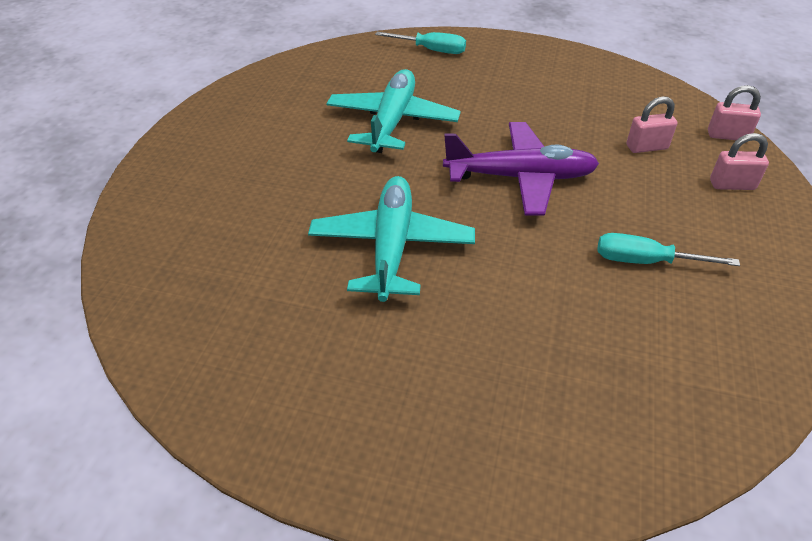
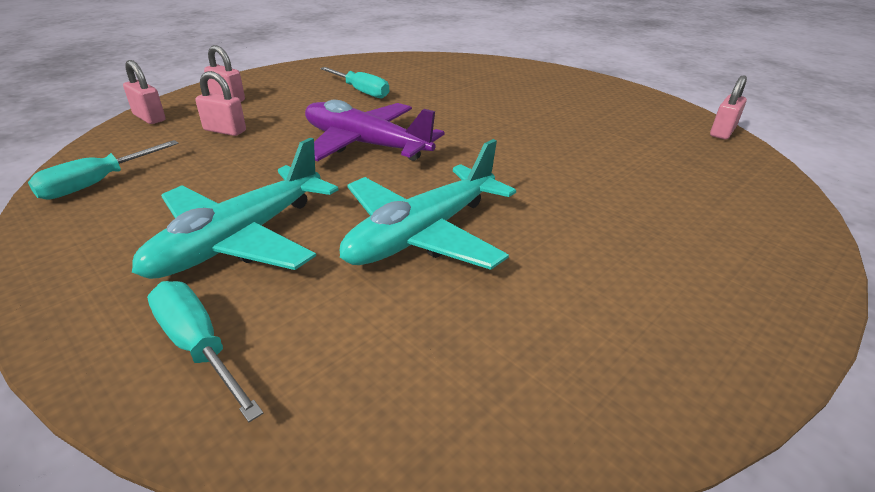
camera: 150 degrees left, 10 degrees down
(164, 370) = (722, 132): none -> pink padlock
(391, 246) = (524, 139): turquoise plane -> turquoise plane (240, 240)
(620, 81) = (97, 183): none -> turquoise screwdriver

